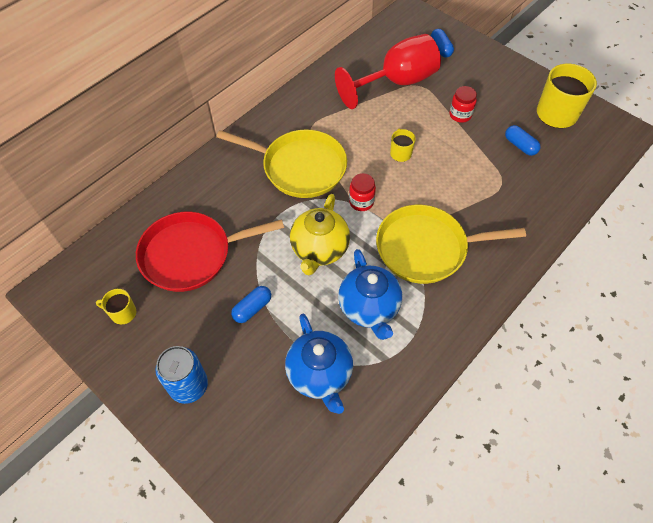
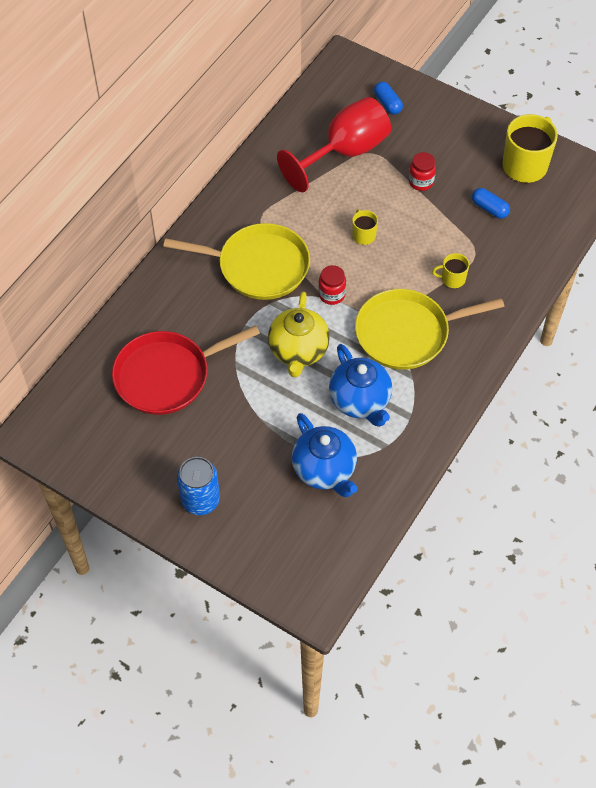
camera: 10 degrees left, 0 degrees up
(122, 313) = (114, 443): yellow mug -> yellow mug (452, 279)
(252, 308) = (244, 419): blue capsule -> none

